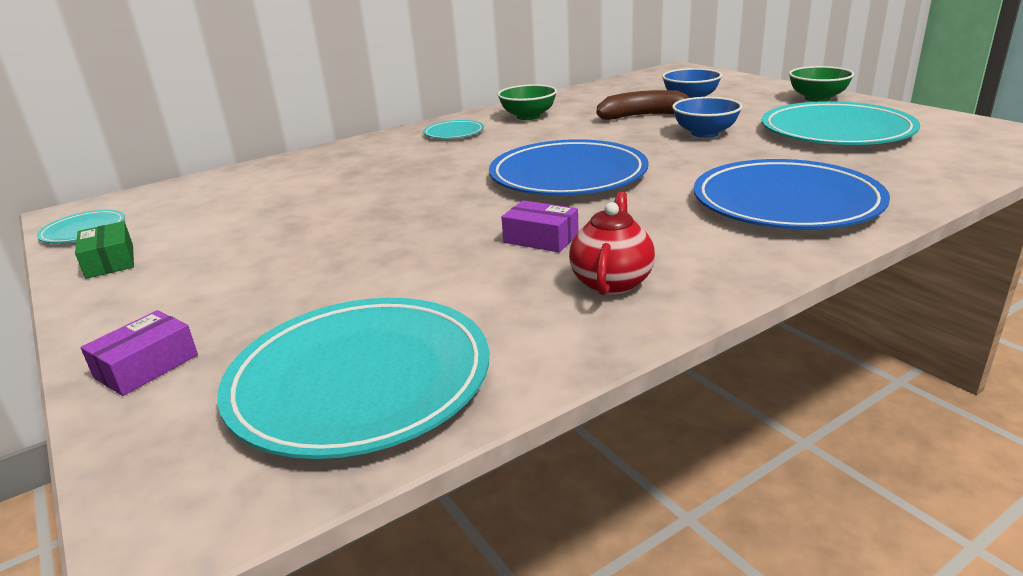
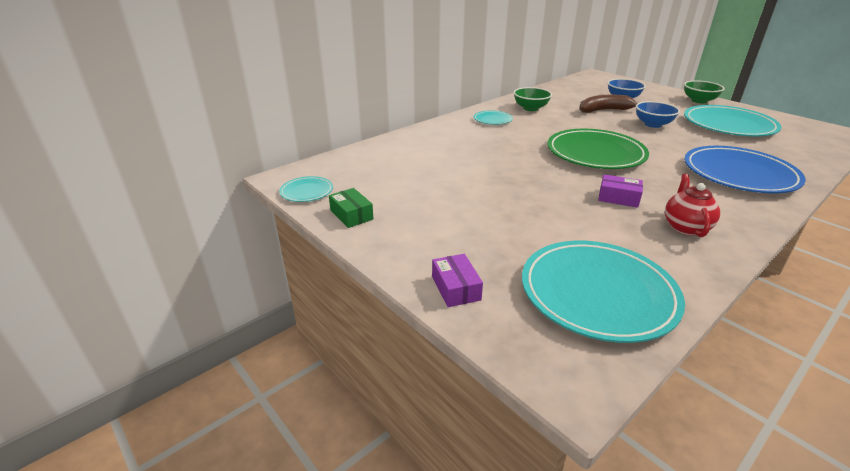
camera: 10 degrees left, 5 degrees up
(146, 366) = (456, 288): purple box -> purple box turned 45 degrees counterclockwise
(568, 175) = (595, 153): blue plate -> green plate

